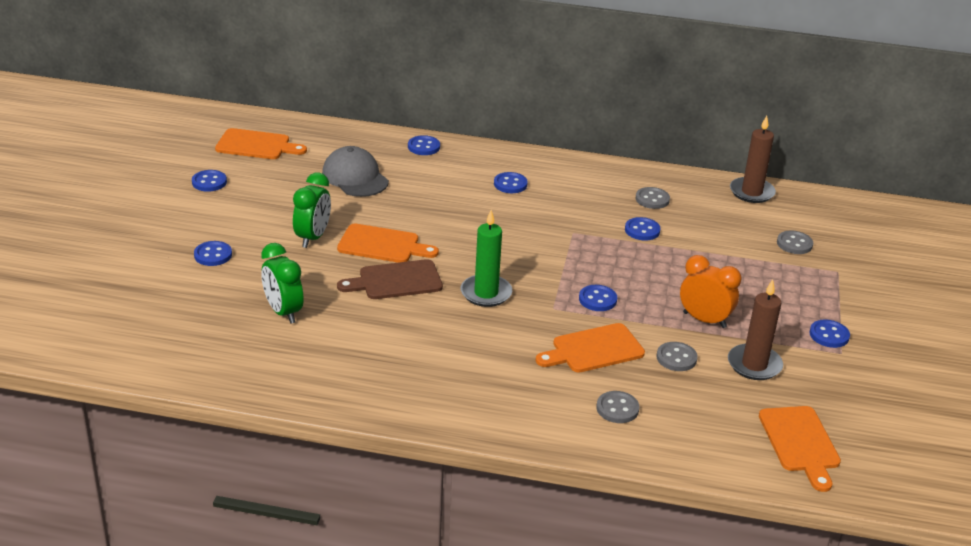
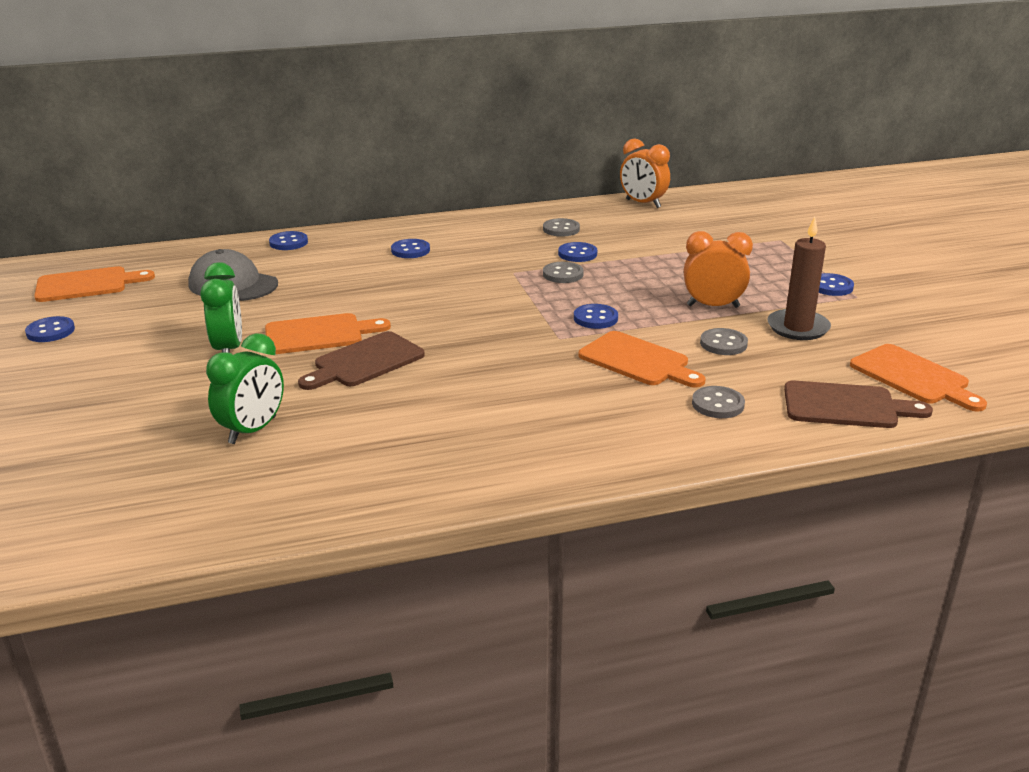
camera: 25 degrees left, 5 degrees down
(213, 255) = (111, 399): blue button -> none
(283, 312) = (253, 430): green clock -> green clock turned 90 degrees counterclockwise
(486, 293) = (476, 345): green candle -> none
(594, 350) = (638, 361): orange cutting board -> orange cutting board turned 90 degrees counterclockwise
(715, 447) = (846, 406): none -> brown cutting board
(751, 192) = (643, 204): brown candle -> orange clock
(794, 244) = (722, 230): grey button -> grey button (563, 274)

